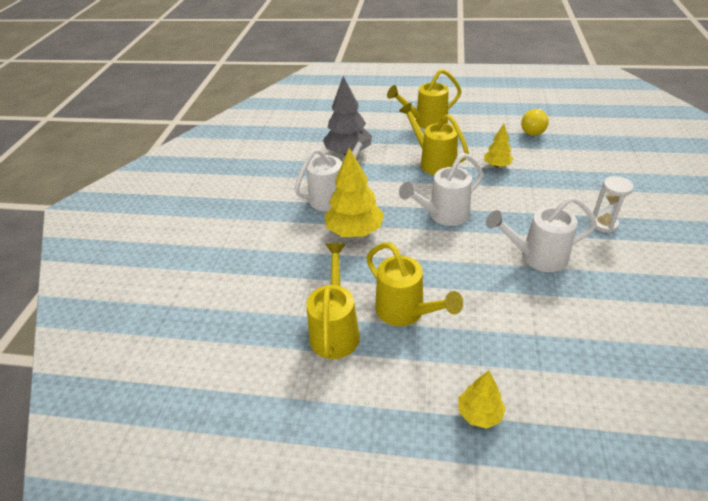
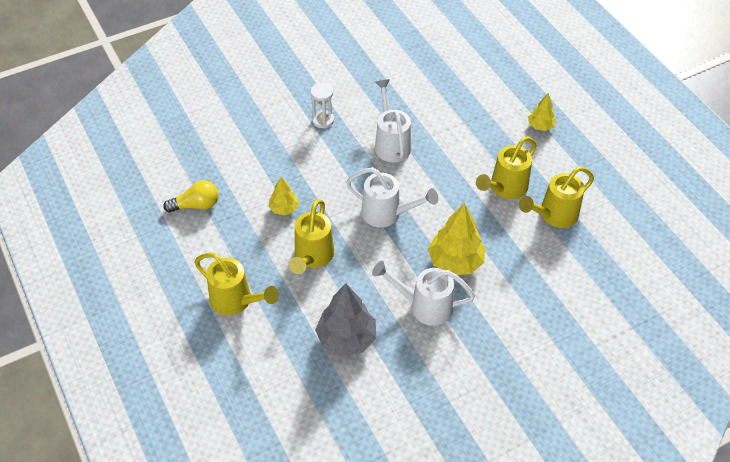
camera: 130 degrees left, 10 degrees up
(405, 312) = (505, 188): yellow watering can -> yellow watering can turned 150 degrees counterclockwise
(537, 257) = (391, 143): white watering can -> white watering can turned 150 degrees counterclockwise

